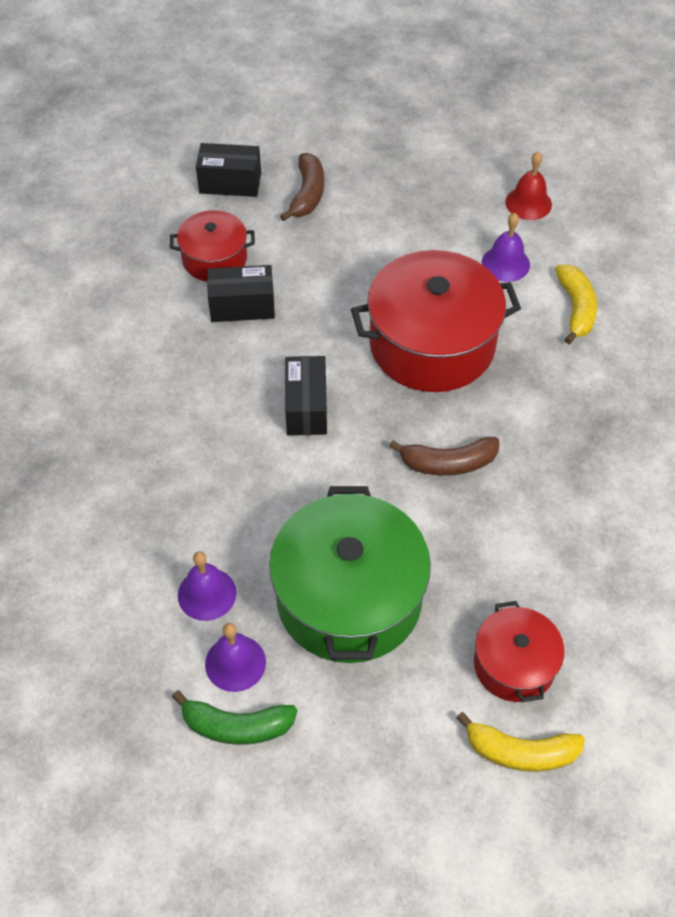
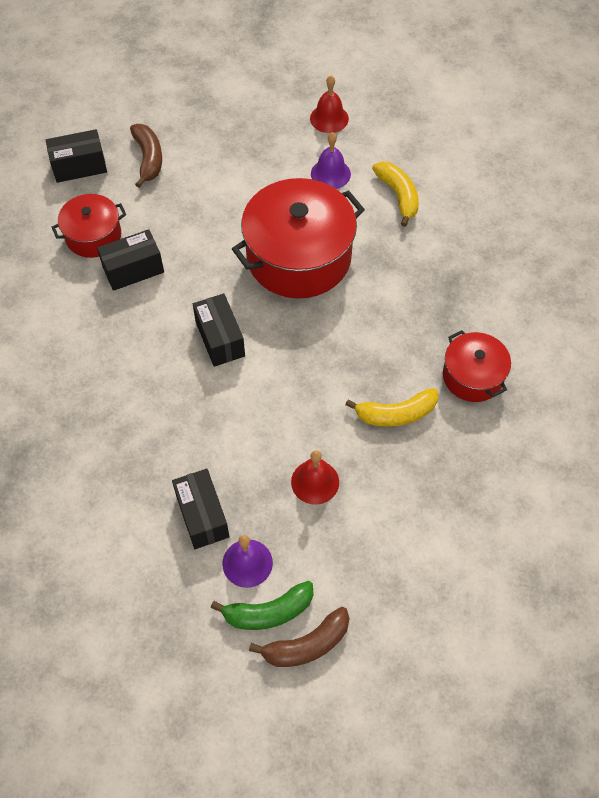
camera: 20 degrees left, 5 degrees up
(207, 594) = (202, 516): purple bell -> black box
(349, 598) = (315, 482): green pot -> red bell
(448, 463) = (349, 350): brown banana -> brown banana (307, 644)
(514, 664) = (458, 491): red pot -> red pot (472, 376)
(521, 752) = (488, 556): yellow banana -> yellow banana (396, 414)

